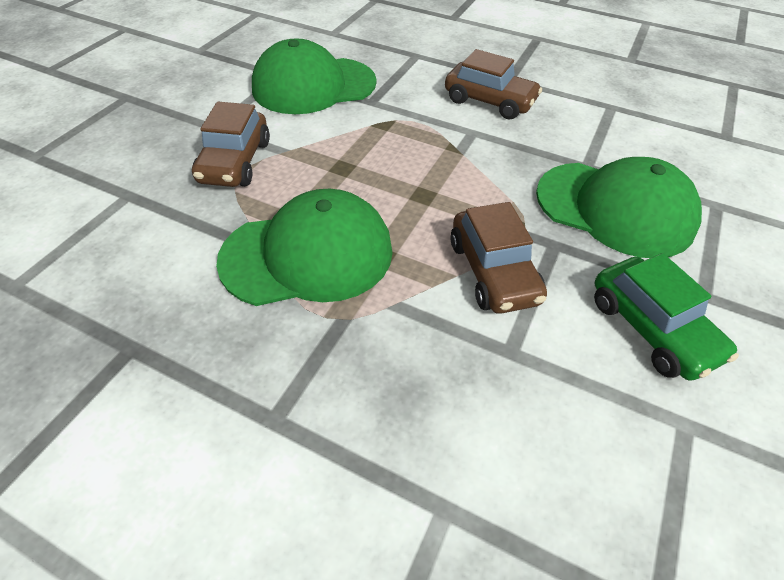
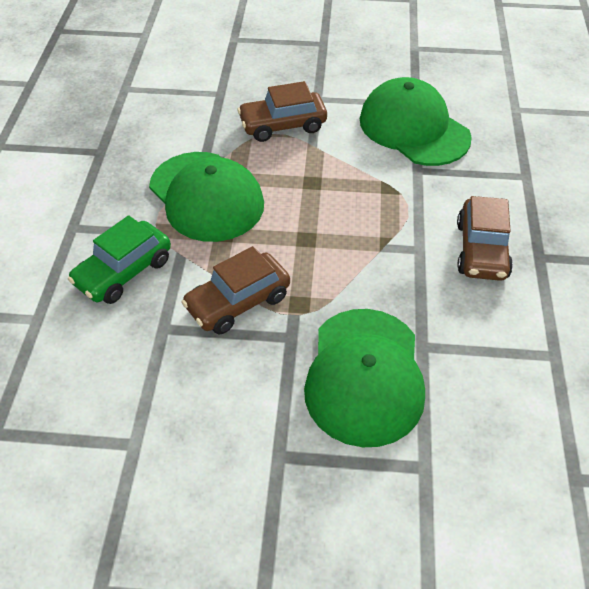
camera: 70 degrees right, 0 degrees up
(651, 328) = (221, 416): green car -> green car (124, 272)

